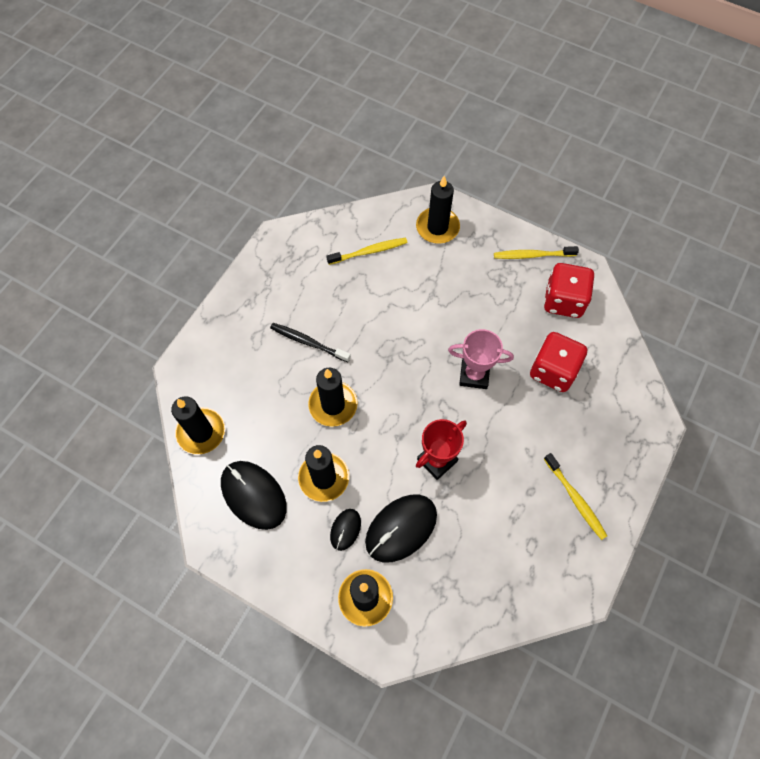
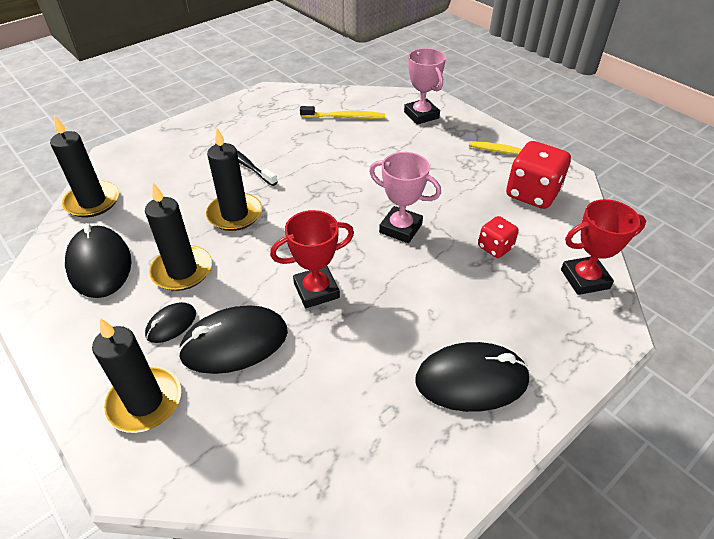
camera: 20 degrees right, 20 degrees down
(437, 227) = (421, 115): black candle -> pink trophy
(553, 371) = (495, 247): red dice -> red dice, size x0.56
(575, 499) = (471, 380): yellow toothbrush -> black mouse
(626, 381) = (584, 279): none -> red trophy

